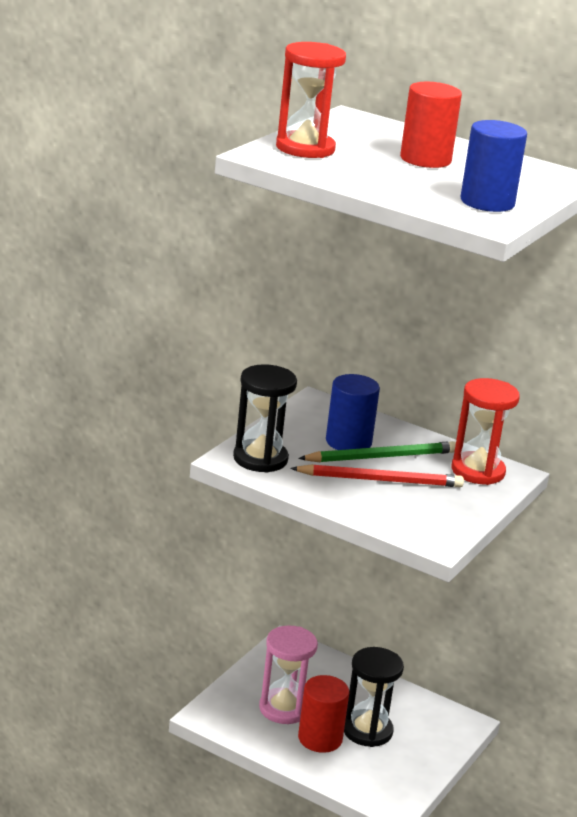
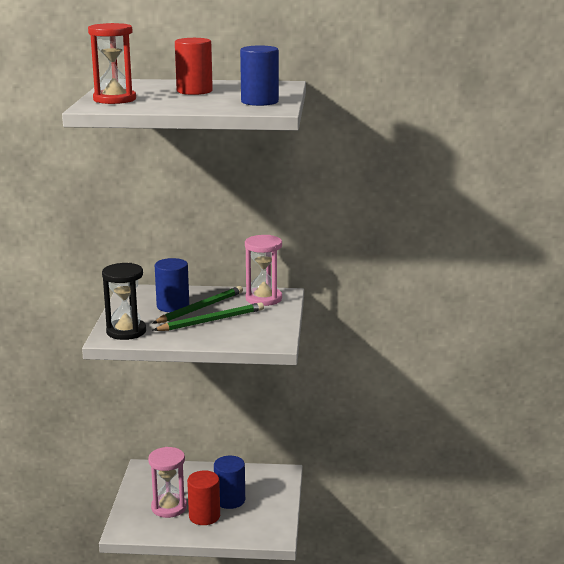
camera: 25 degrees left, 5 degrees down
(367, 731) = (230, 500): black hourglass -> blue cylinder
(380, 480) = (212, 320): red pencil -> green pencil
(478, 471) = (263, 299): red hourglass -> pink hourglass

